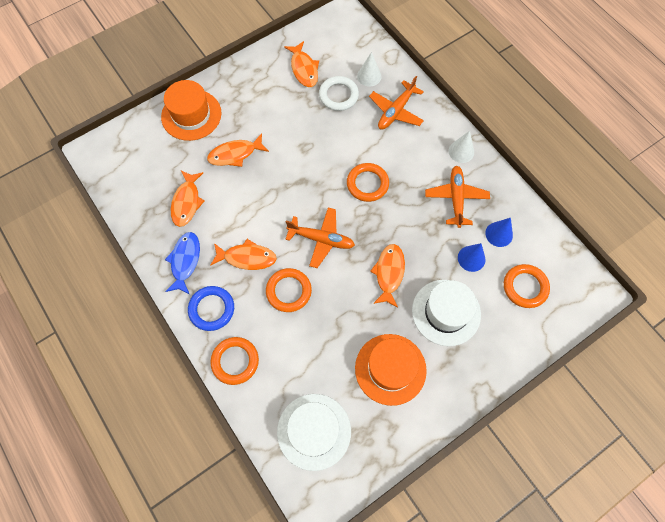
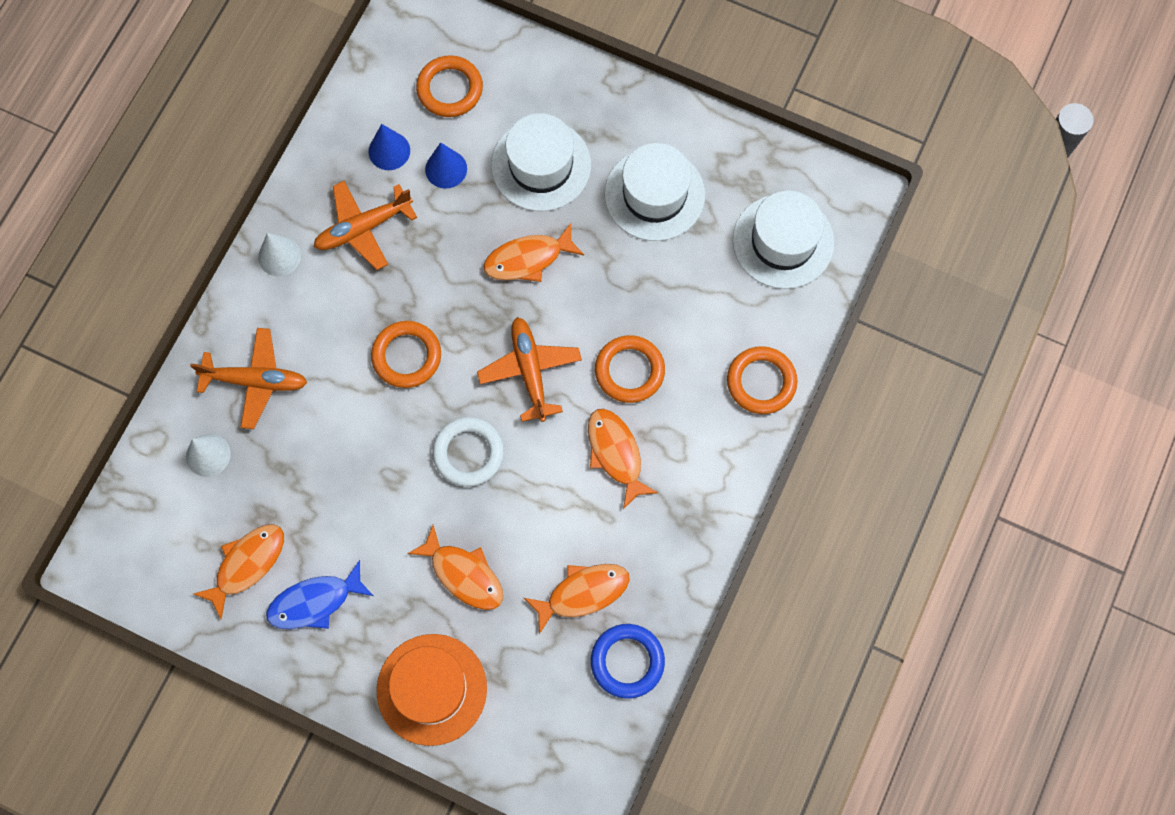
camera: 120 degrees left, 5 degrees up
(185, 261) = (671, 534): blue fish -> blue fish (315, 601)
(211, 309) = (714, 454): blue ring -> blue ring (627, 661)
(338, 95) = (271, 481): white ring -> white ring (468, 453)
(390, 369) = (654, 194): orange hat -> white hat

